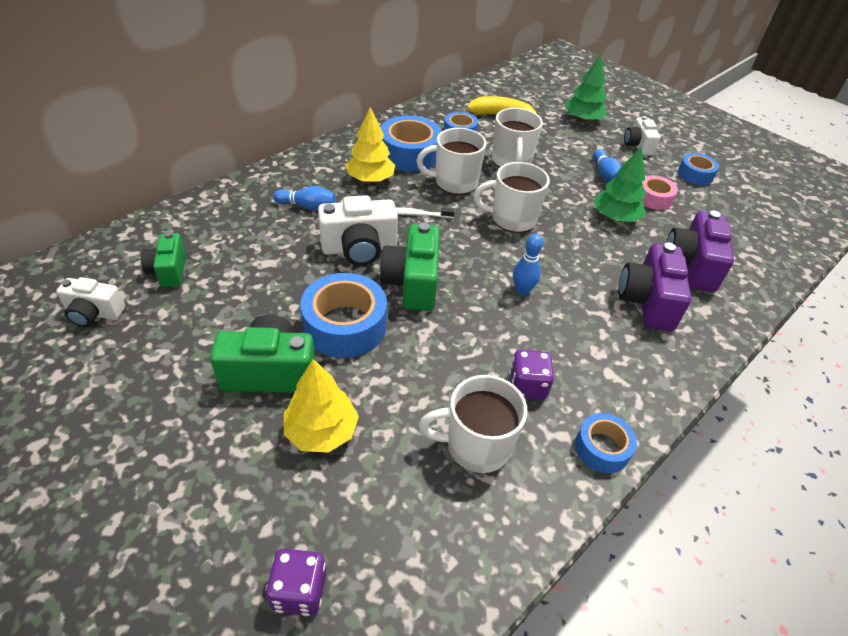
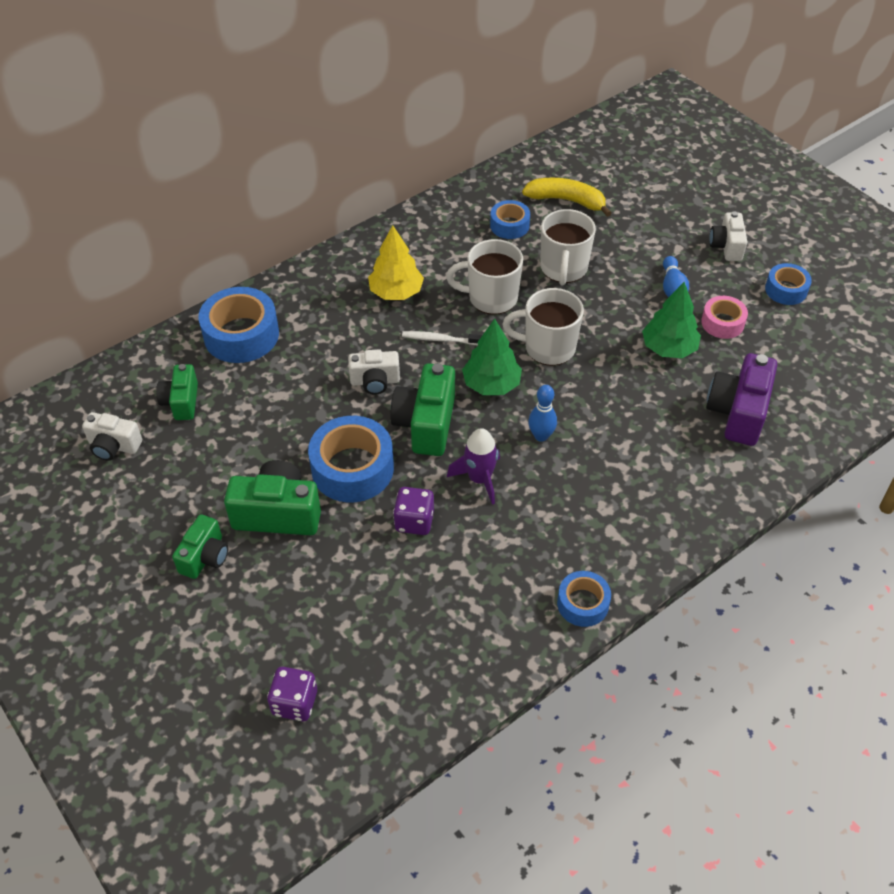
camera: 10 degrees right, 5 degrees up
(190, 421) = (205, 557): none -> green camera
(307, 206) = (324, 327): blue bowling pin -> none
(321, 431) = (322, 572): yellow tree -> none
(359, 249) = (375, 381): white camera -> white camera, size x0.63
(409, 154) = (445, 257): blue tape -> blue tape (241, 335)
(472, 330) = (479, 479): none -> purple rocket
(476, 446) = (462, 594): white mug -> none
(527, 386) = (524, 539): purple dice -> purple dice (414, 521)
(582, 120) = (667, 206): green tree -> green tree (491, 384)
(647, 301) = (674, 454): purple camera -> none

